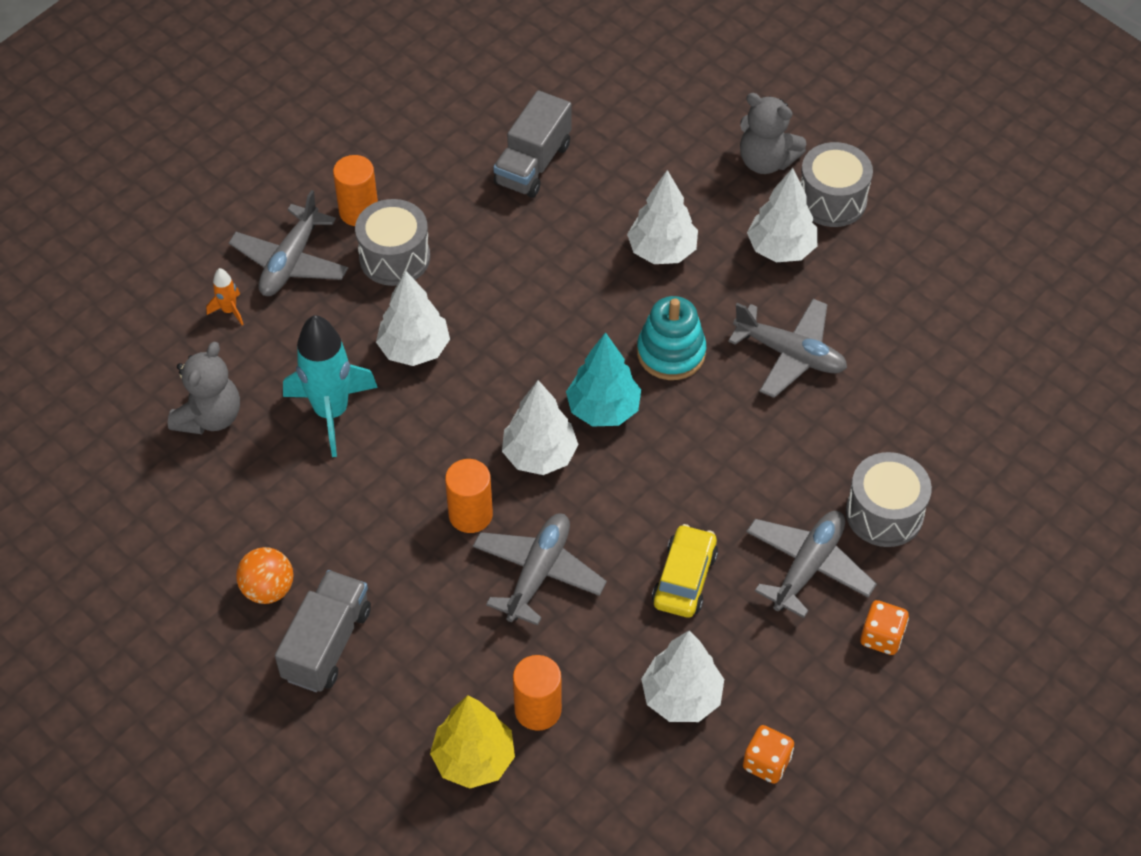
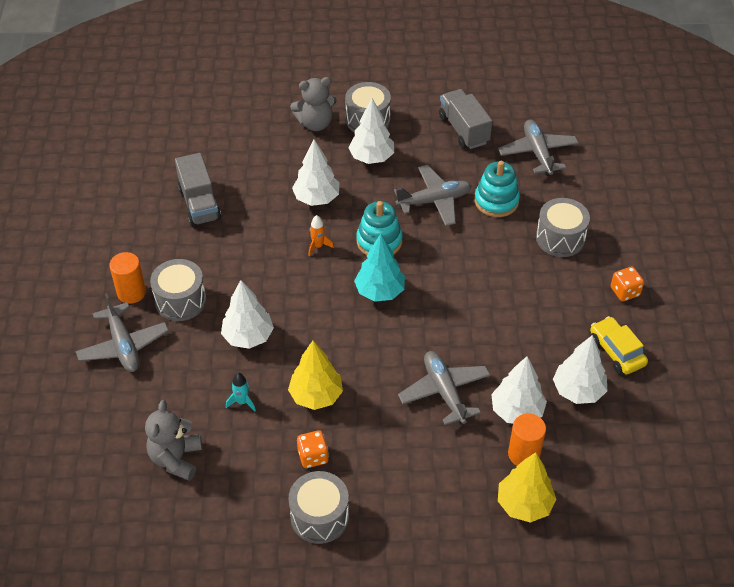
camera: 45 degrees left, 5 degrees down
(210, 417) = (176, 458): grey teddy bear -> grey teddy bear turned 150 degrees counterclockwise
(229, 310) = (118, 396): orange rocket -> orange rocket (318, 246)
(268, 589) = (319, 517): orange ball -> grey drum
(327, 644) = (384, 516): grey truck -> grey truck (464, 130)
(331, 412) = (242, 402): turquoise rocket -> turquoise rocket, size x0.44
(407, 466) = (316, 396): none -> yellow tree
(470, 514) = (377, 392): orange cylinder -> none
(539, 455) = (376, 337): white tree -> white tree (516, 411)
(684, 578) = (513, 337): yellow car -> yellow car (616, 351)
(766, 763) = (648, 387): orange dice -> orange dice (313, 456)
(808, 567) = (558, 287): grey plane -> grey plane (538, 153)
(863, 410) = (496, 201): none -> turquoise stacking toy

